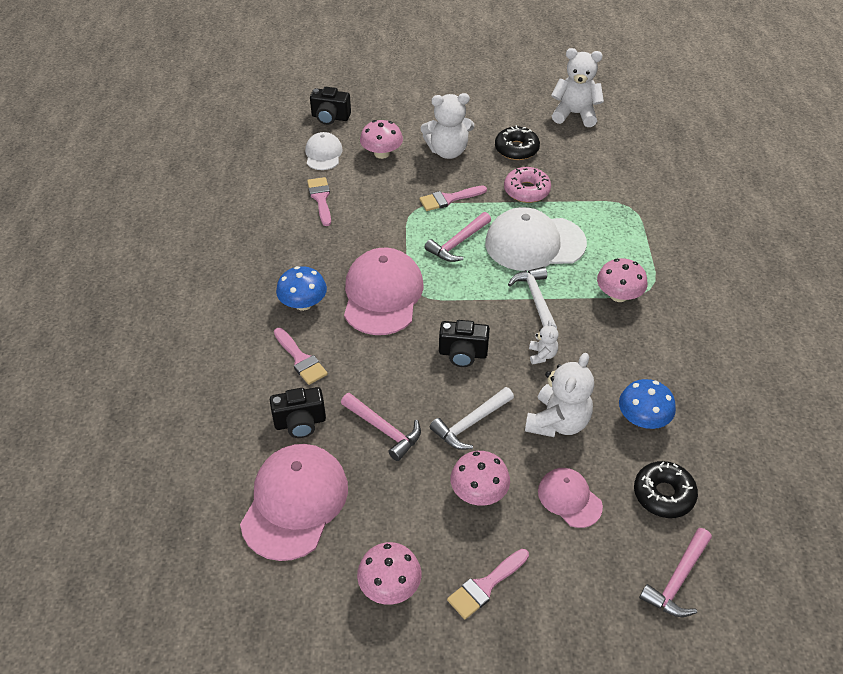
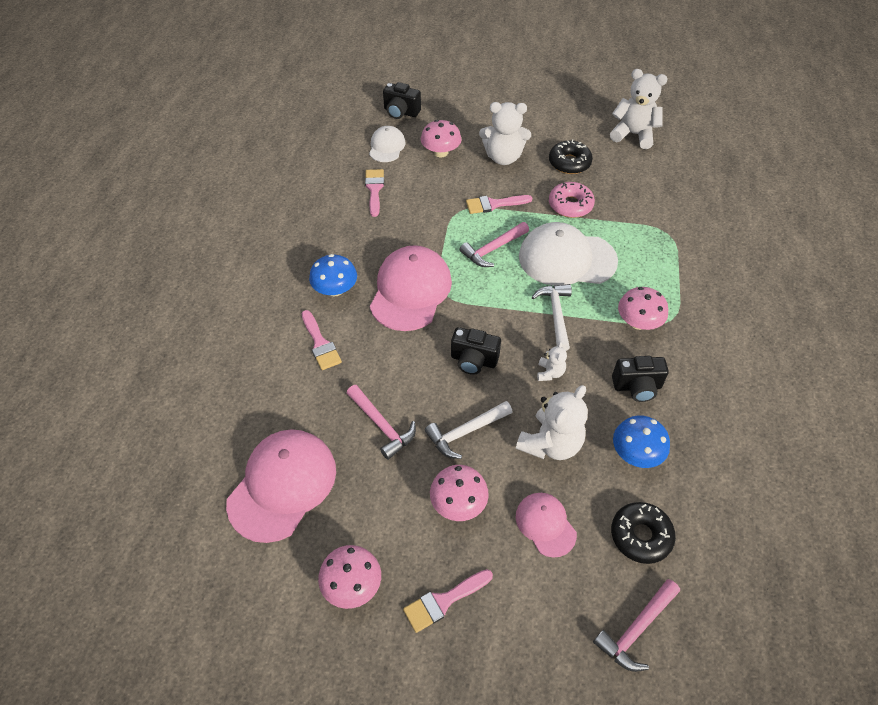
camera: 10 degrees right, 5 degrees up
(300, 423) = (305, 406): black camera -> black camera (637, 387)

